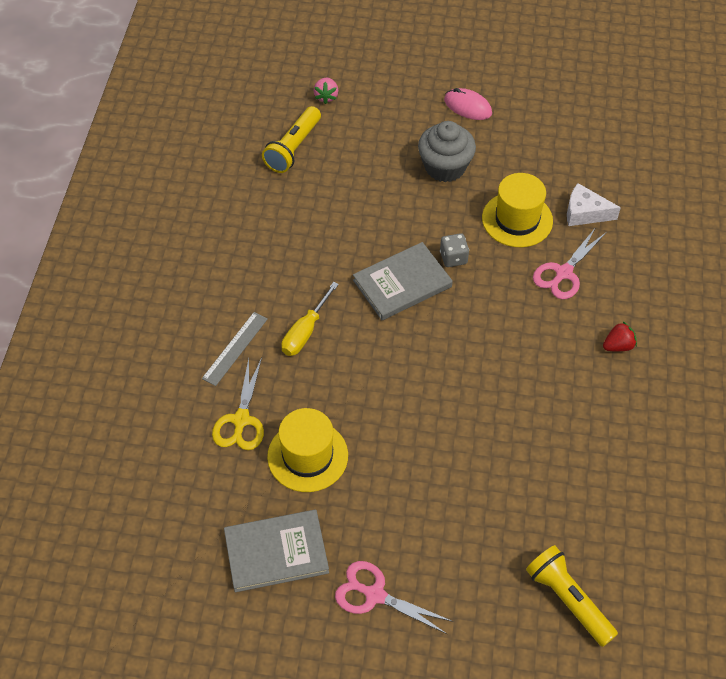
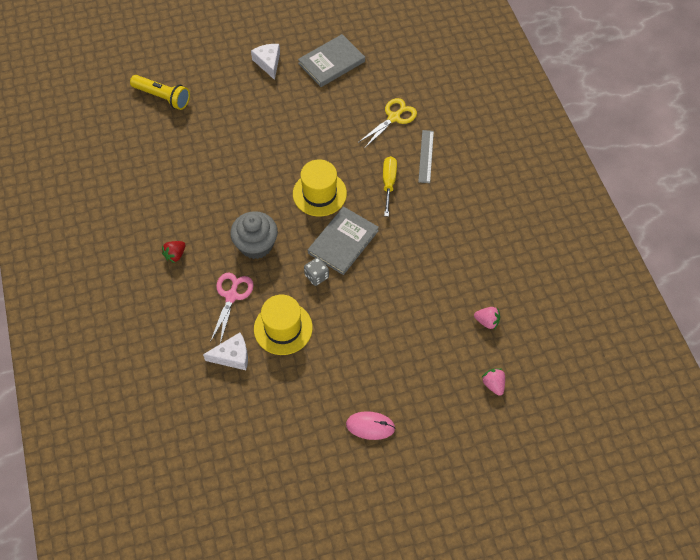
camera: 155 degrees right, 5 degrees up
(241, 420) = (394, 118): yellow scissors -> yellow scissors turned 60 degrees clockwise
(293, 148) = (487, 321): yellow flashlight -> pink strawberry
(307, 456) = (343, 113): yellow hat -> yellow hat (319, 193)
(375, 595) = (268, 63): pink scissors -> white cheese
(445, 167) = (360, 354): grey cupcake -> grey cupcake (256, 245)

